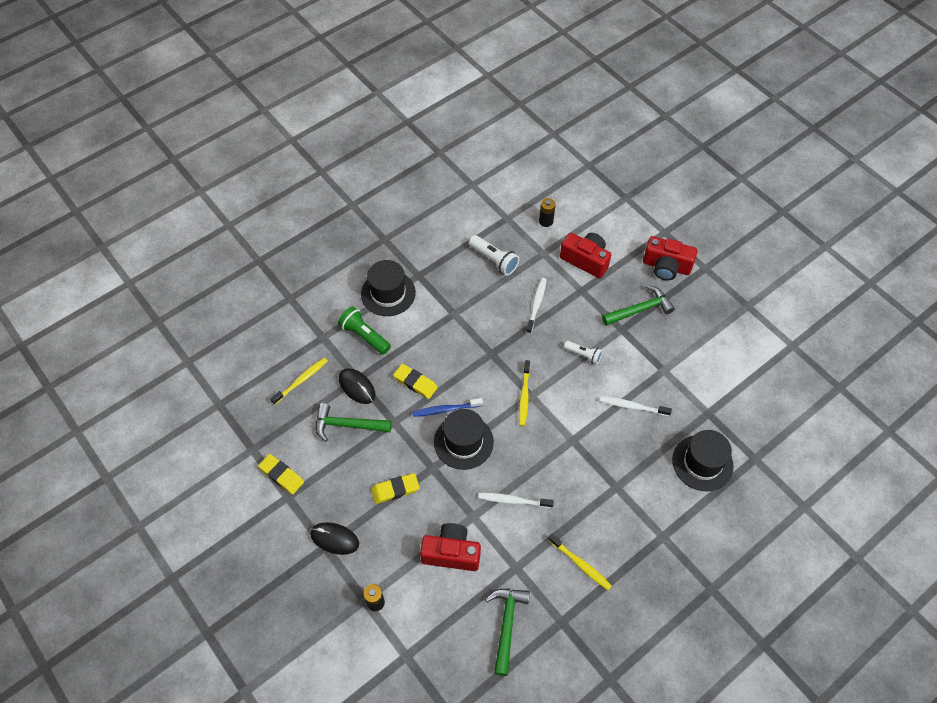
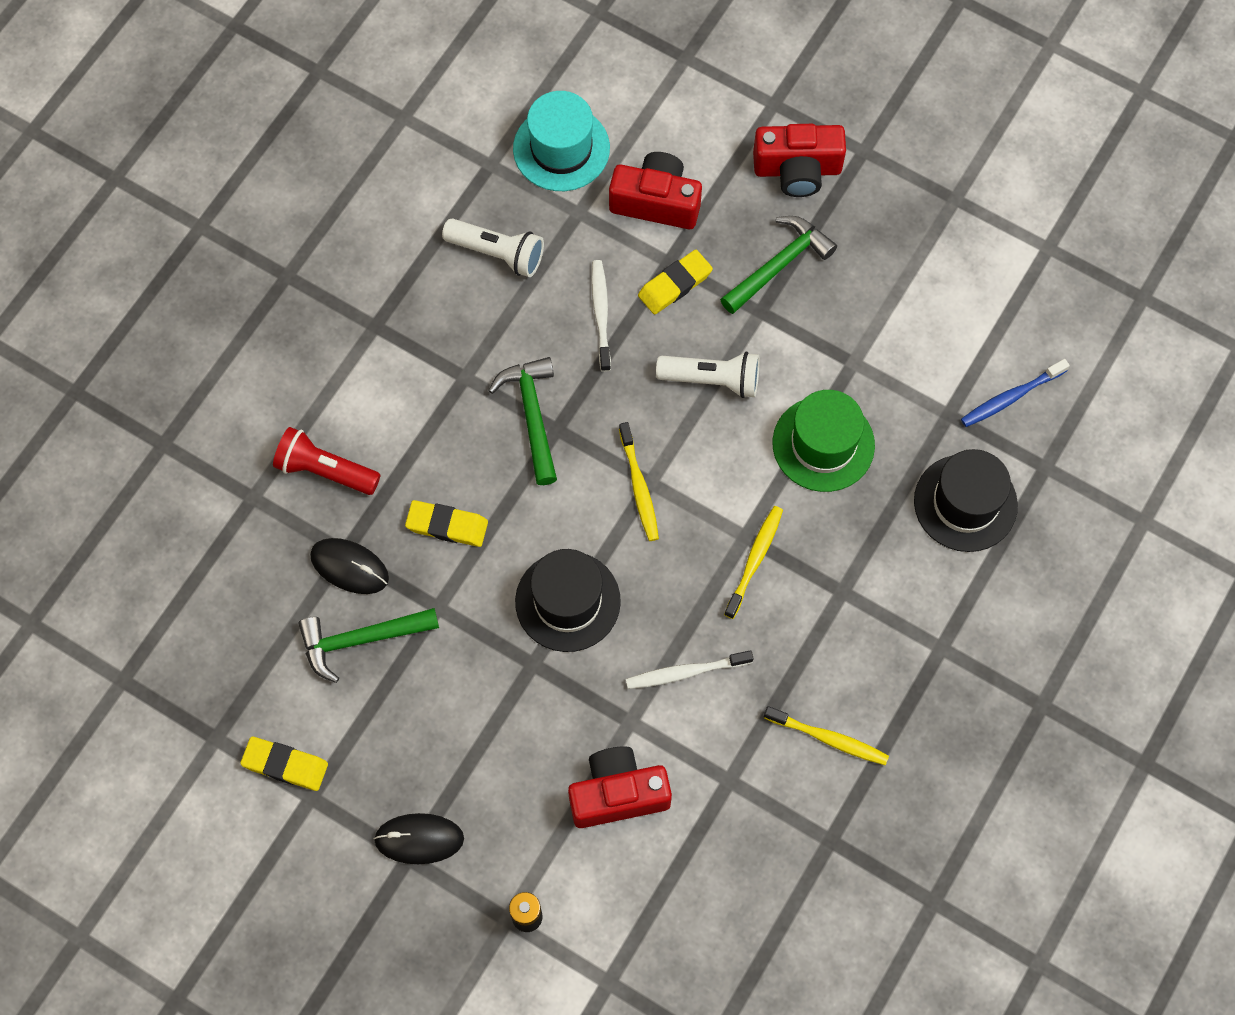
camera: 20 degrees left, 10 degrees up
(301, 380) = (248, 588): yellow toothbrush -> yellow toothbrush (754, 560)
(364, 336) = (325, 470): green flashlight -> red flashlight
(388, 293) = (335, 377): black hat -> none
(395, 490) = (486, 722): yellow eraser -> yellow eraser (675, 284)
(445, 409) = (516, 555): blue toothbrush -> blue toothbrush (1011, 397)
(506, 625) = (747, 876): green hammer -> green hammer (532, 415)
(546, 221) = (561, 148): black battery -> turquoise hat
(583, 355) = (712, 380): white flashlight -> white flashlight, size x1.52
(632, 406) = (823, 444): white toothbrush -> green hat

